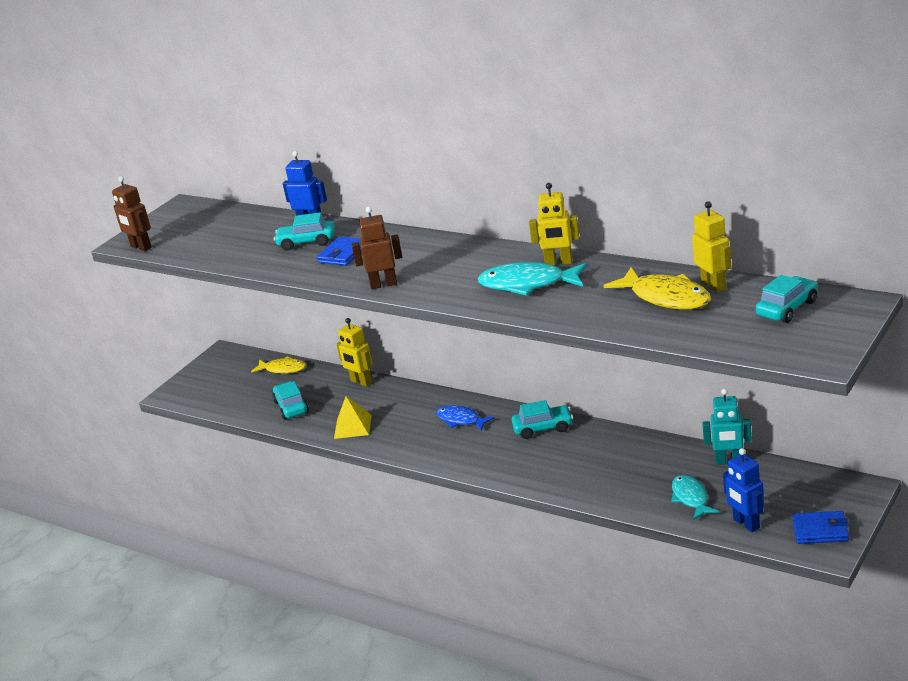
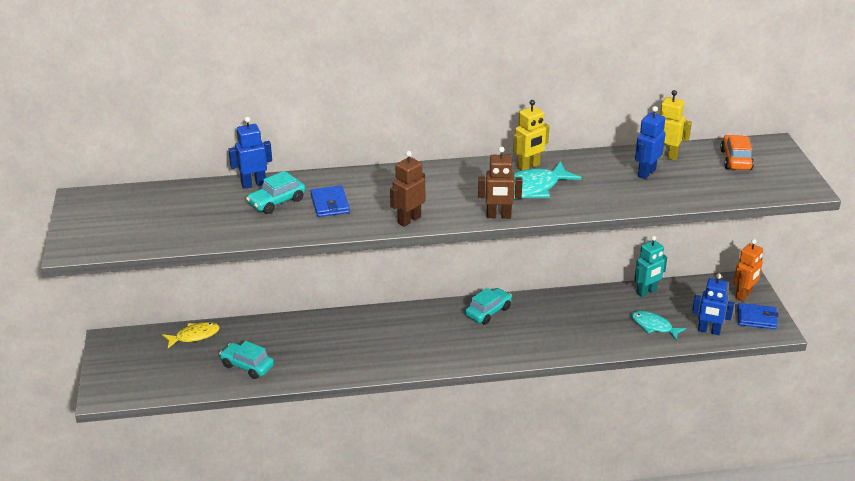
camera: 45 degrees left, 5 degrees up
(141, 247) = (99, 249): brown robot -> brown robot (498, 216)
(352, 426) = (327, 363): yellow pyramid -> none
(361, 382) = (286, 324): yellow robot -> none
(461, 420) = (415, 327): blue fish -> none
(666, 297) = (646, 173): yellow fish -> blue robot
(787, 308) = (736, 160): turquoise car -> orange car
(820, 530) = (756, 318): blue wallet -> blue wallet turned 45 degrees clockwise
(838, 501) = (743, 295): none -> orange robot

